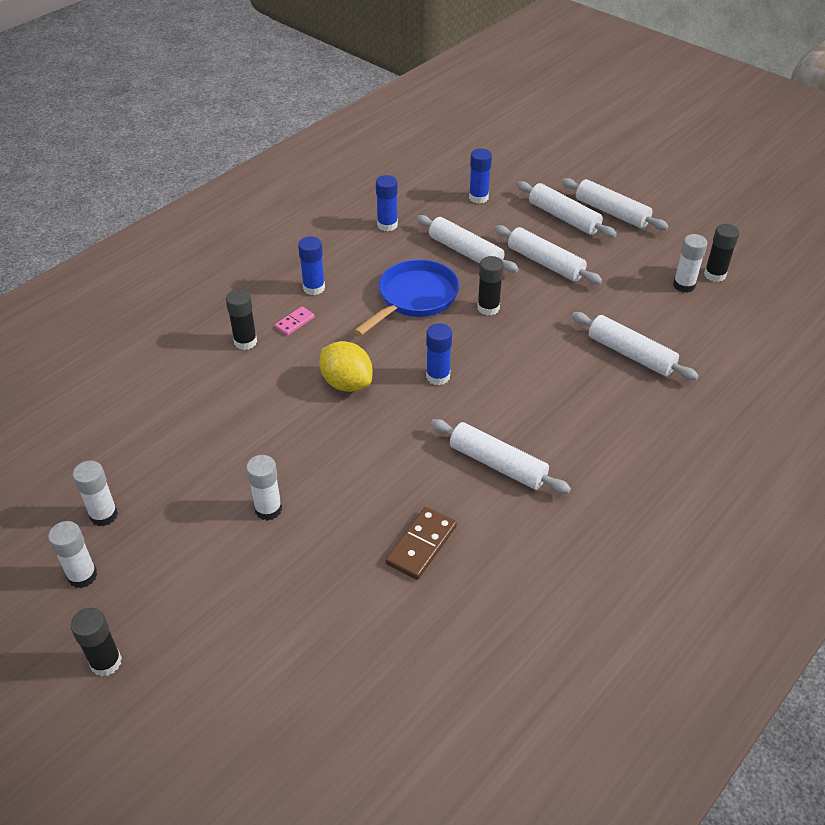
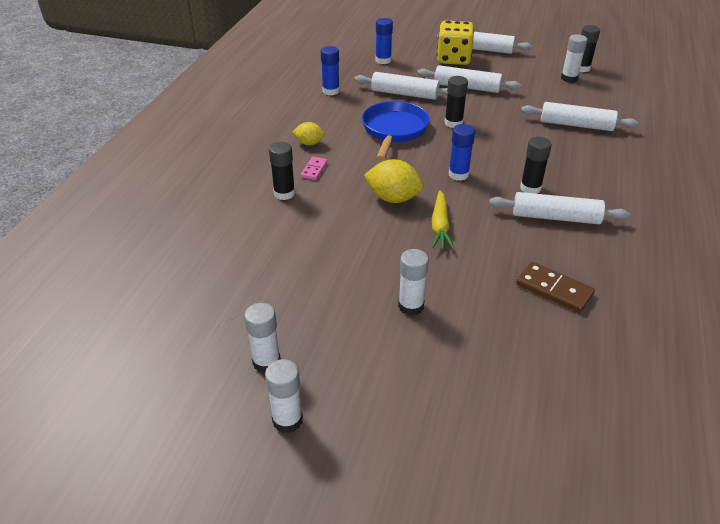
camera: 25 degrees left, 5 degrees down
(106, 662) = (373, 486): black glue stick -> black glue stick (530, 188)
(314, 288) = (309, 143): blue glue stick -> yellow lemon
(367, 432) = (440, 226): none -> yellow carrot
(421, 545) = (554, 289): brown domino -> brown domino turned 60 degrees counterclockwise
(564, 217) = (453, 59): white rolling pin -> yellow dice

